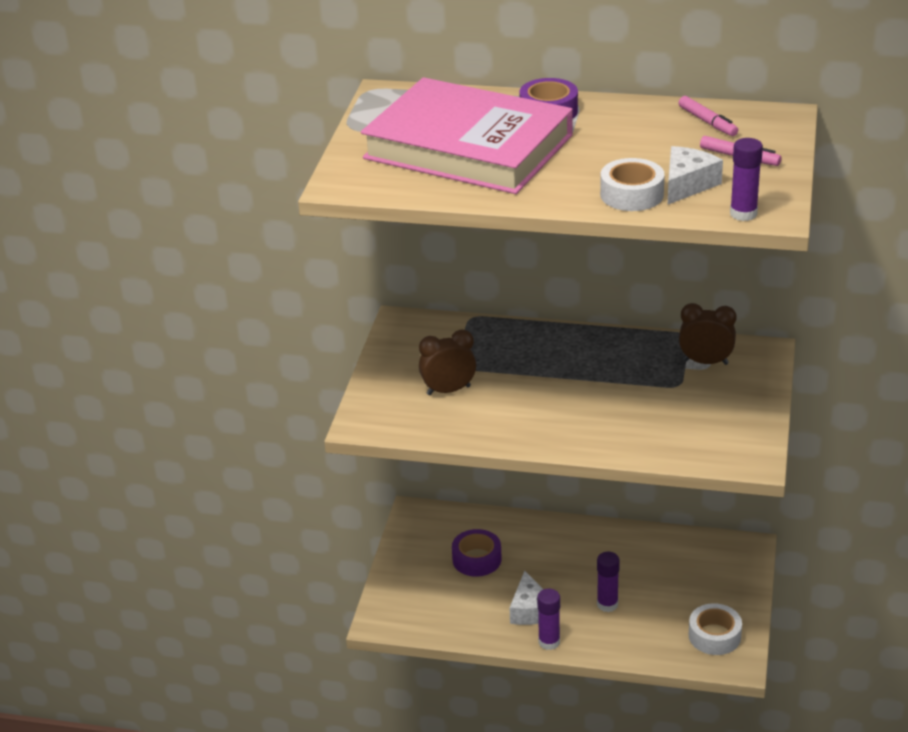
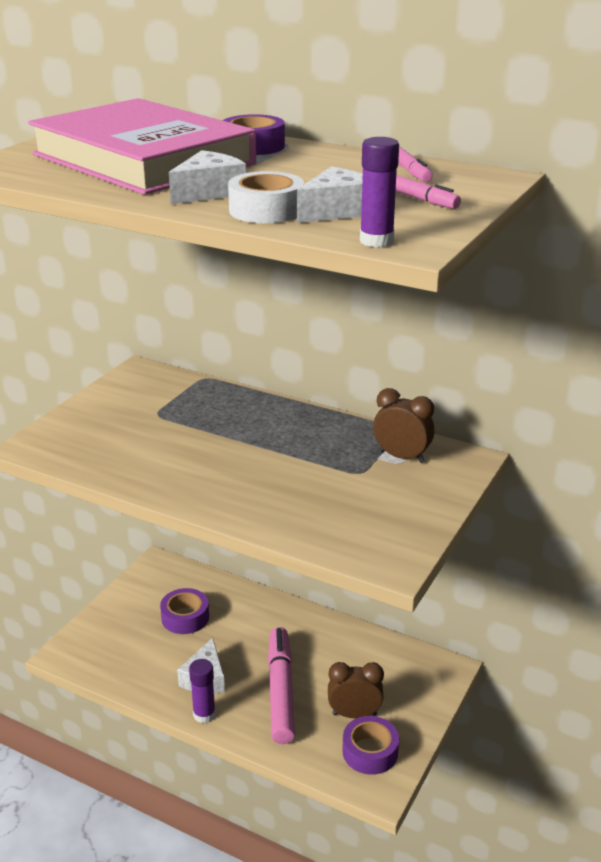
camera: 15 degrees right, 5 degrees down
(448, 390) = (133, 433): brown clock -> brown clock (354, 714)
(566, 181) = (209, 192): none -> white cheese
(607, 604) = (280, 691): purple glue stick -> pink marker
(714, 636) = (370, 752): white tape -> purple tape

